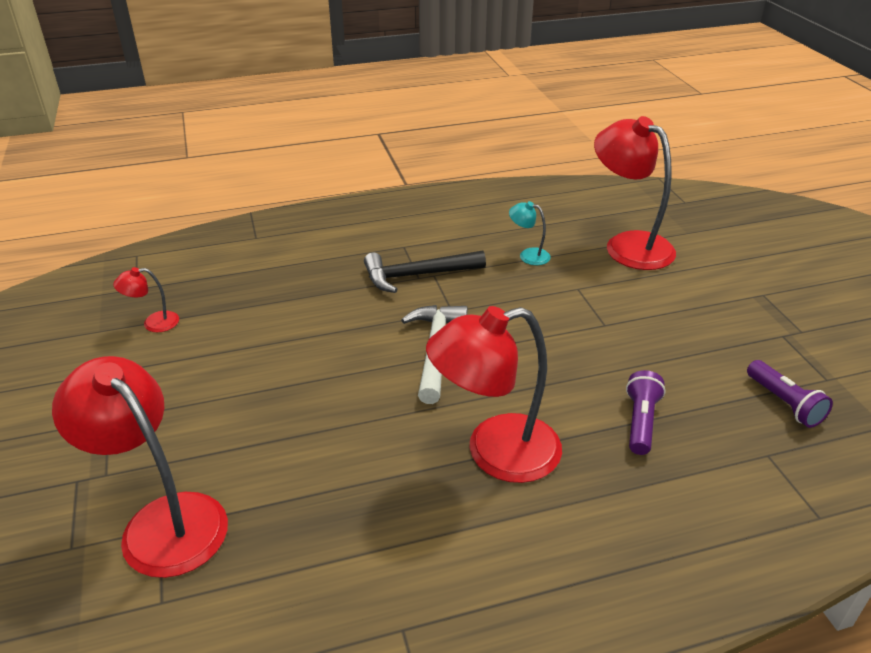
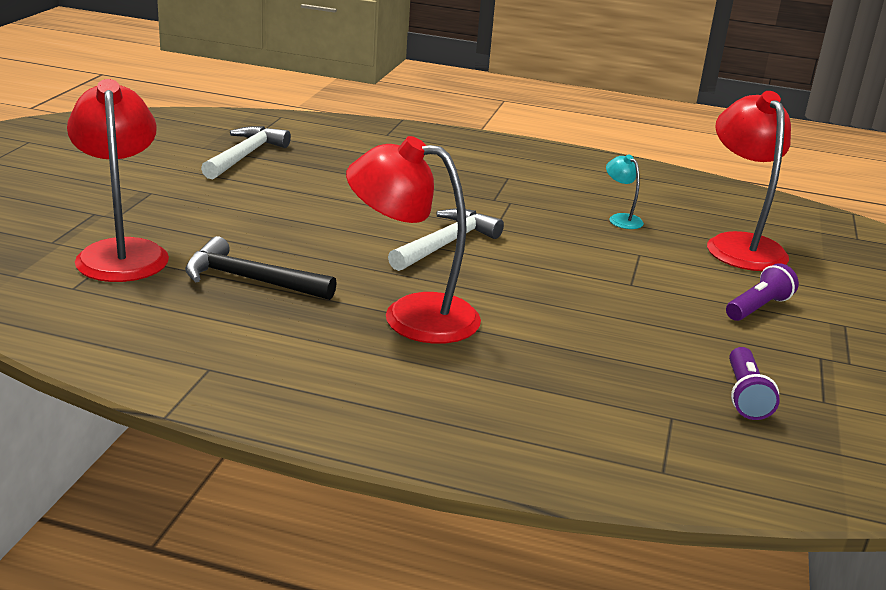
camera: 30 degrees right, 10 degrees down
(153, 323) = (245, 155): red lamp -> white hammer
(417, 275) = (494, 197): black hammer -> black hammer (250, 280)
(640, 422) = (572, 350): purple flashlight -> purple flashlight (758, 307)

